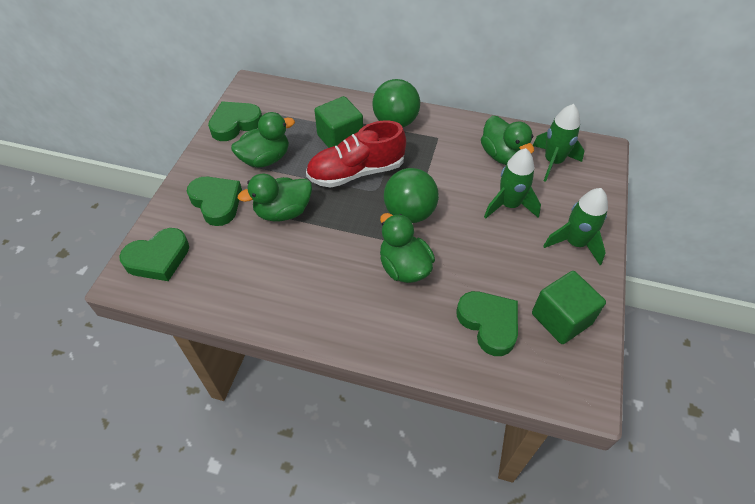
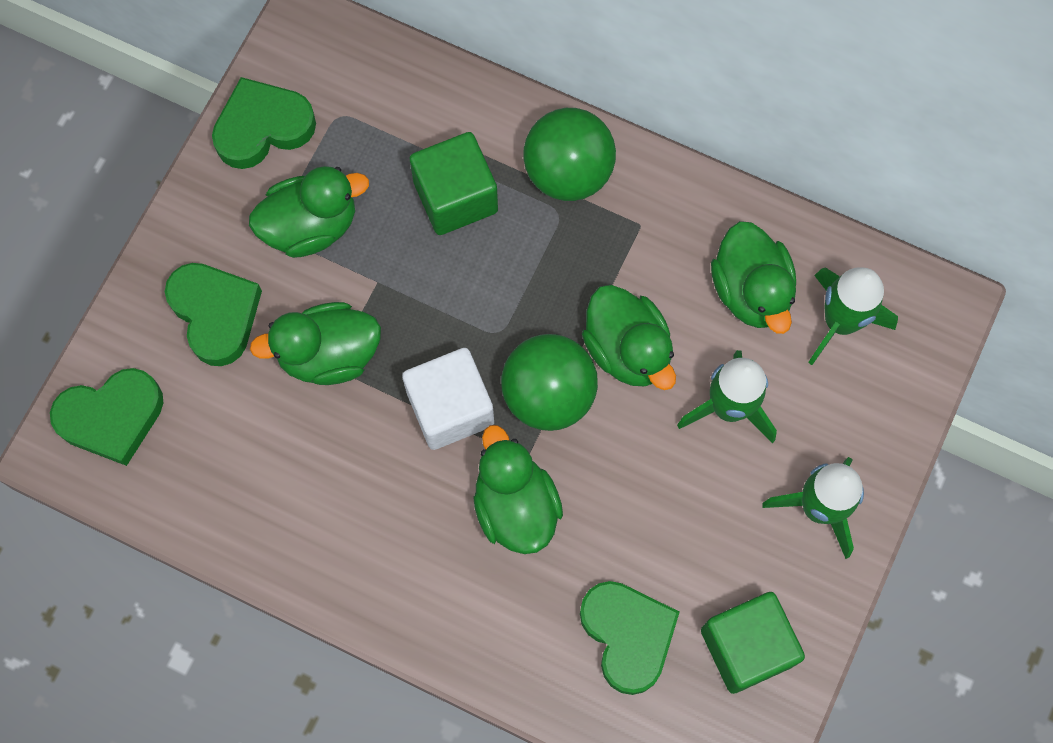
camera: 10 degrees right, 20 degrees up
(356, 172) = (471, 285): red shoe -> none
(356, 226) = (450, 408): none -> white cube
(447, 188) = (627, 349): none -> green duck

